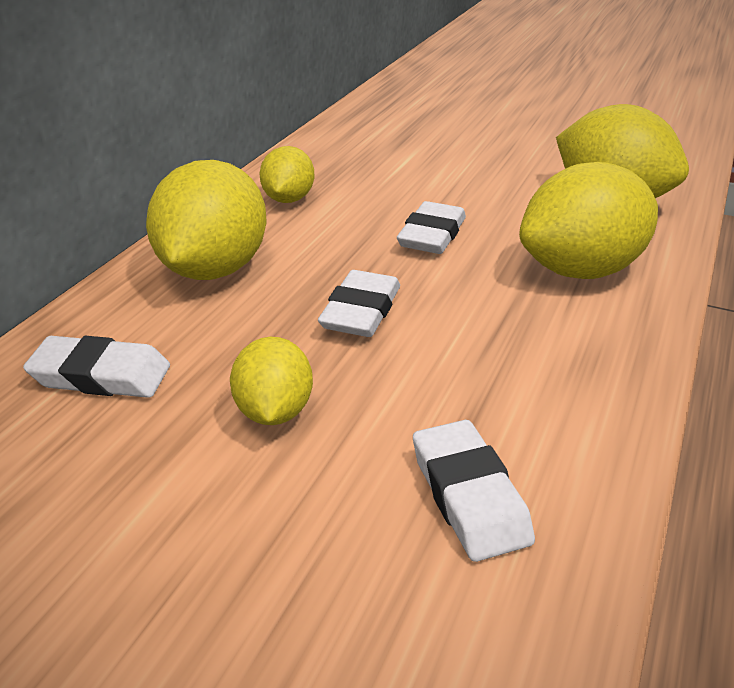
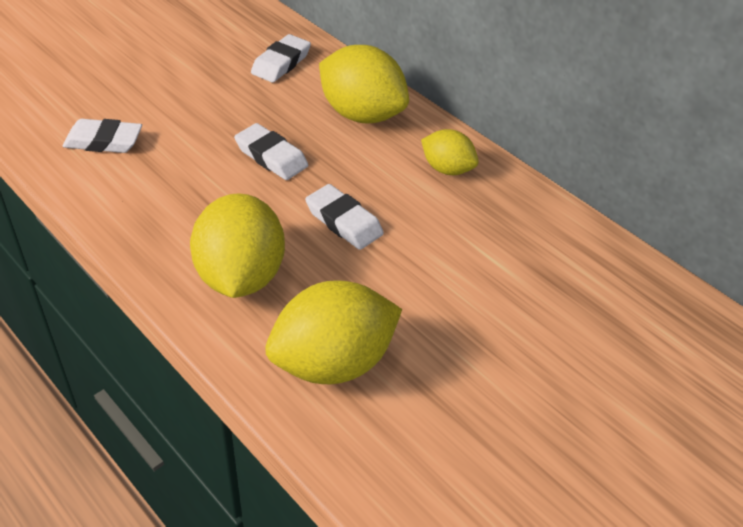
camera: 110 degrees right, 10 degrees up
(274, 411) = (209, 104): yellow lemon -> none

